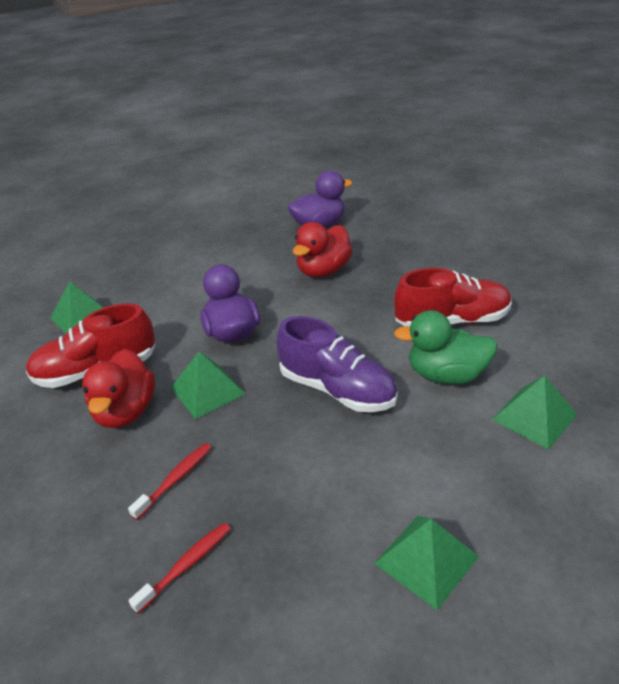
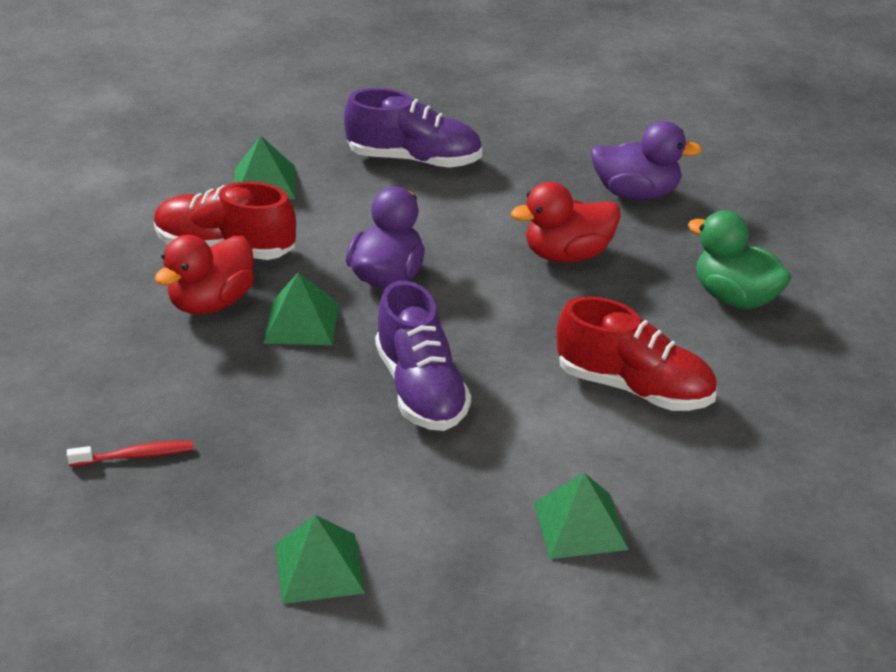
camera: 35 degrees right, 0 degrees up
(170, 262) = (414, 160): none -> purple shoe
(175, 479) = (193, 386): red toothbrush -> none
(446, 375) = (548, 437): green duck -> green duck (735, 298)

